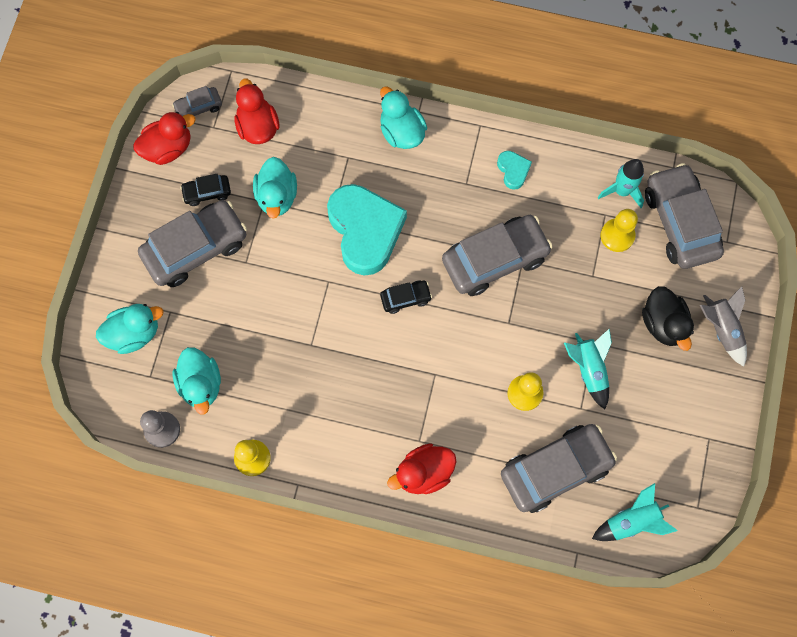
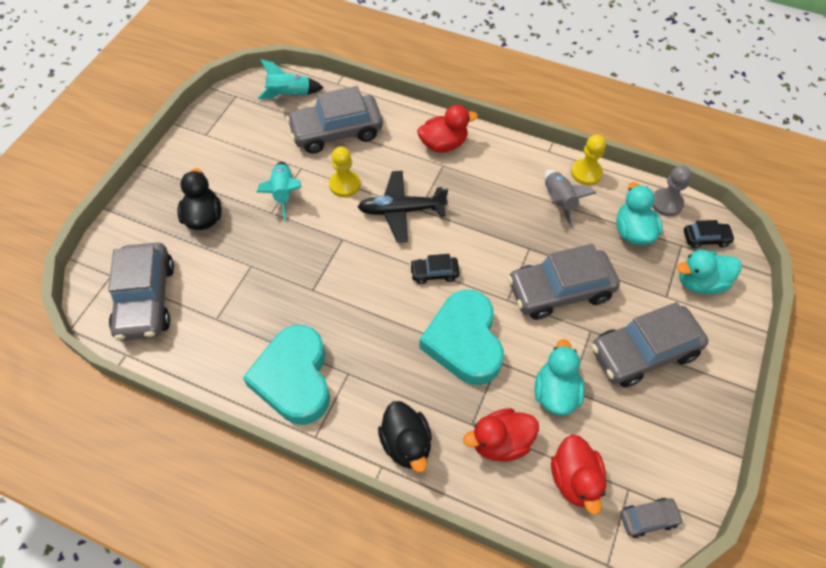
camera: 170 degrees left, 15 degrees down
(168, 148) = (682, 471): red duck -> red duck (500, 442)
(207, 192) = (633, 410): black car -> black car (705, 239)
(401, 132) = (406, 444): turquoise duck -> black duck
(454, 369) = (401, 210): none -> black plane
(495, 259) = (339, 294): grey car -> grey car (560, 290)
(513, 170) = (294, 378): turquoise heart -> turquoise heart, size x2.28
(617, 236) = (213, 297): yellow pawn -> none
(621, 191) = (189, 339): turquoise rocket -> none
(721, 329) = (155, 206): grey rocket -> grey rocket (559, 201)

